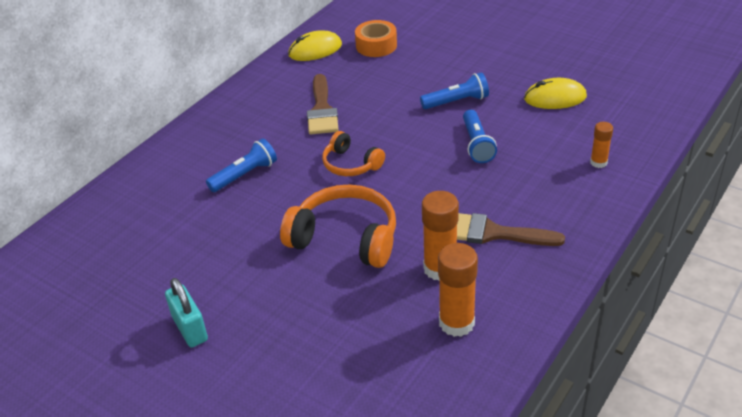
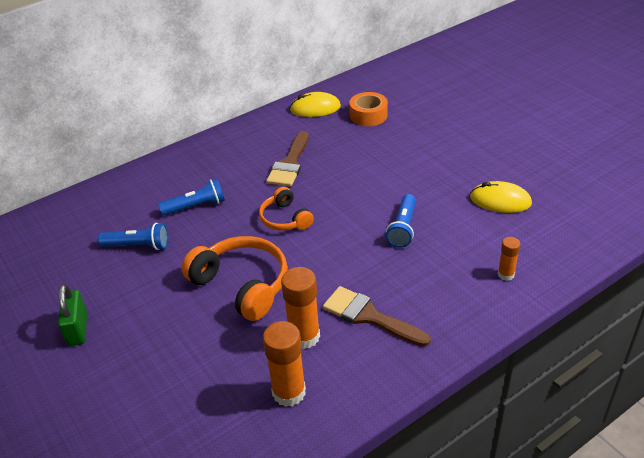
camera: 20 degrees right, 0 degrees up
(190, 329) = (78, 329): turquoise padlock -> green padlock
(456, 102) = (408, 183): blue flashlight -> blue flashlight (138, 246)

